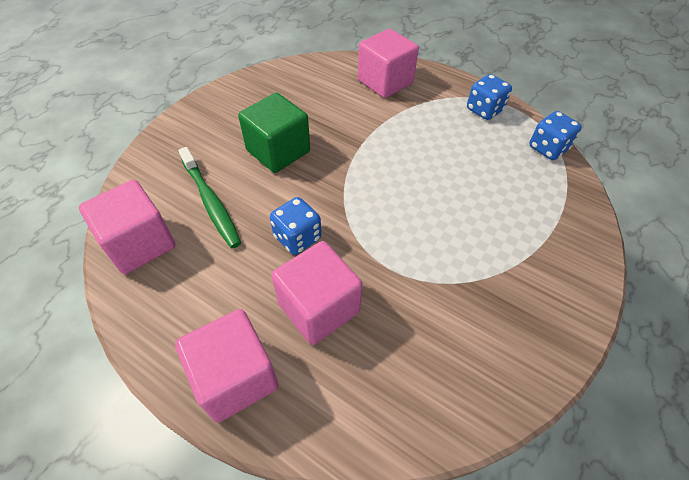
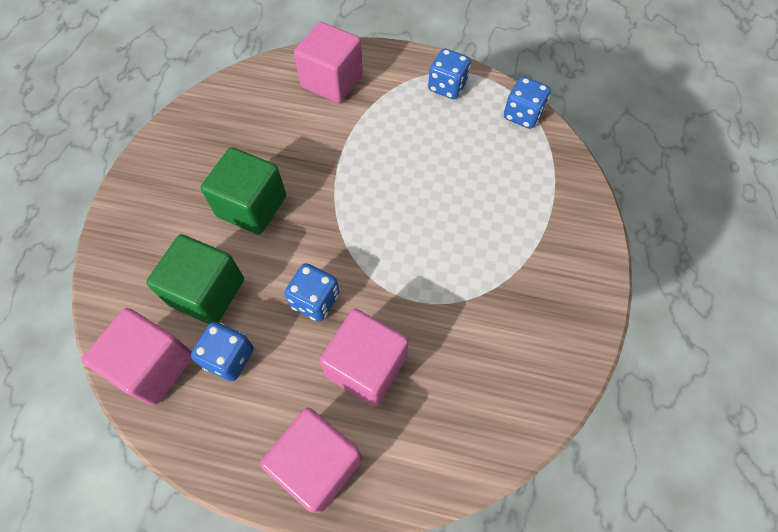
camera: 20 degrees left, 10 degrees up
(203, 258) = (229, 357): none -> blue dice
(211, 202) = (207, 292): green toothbrush -> green cube

